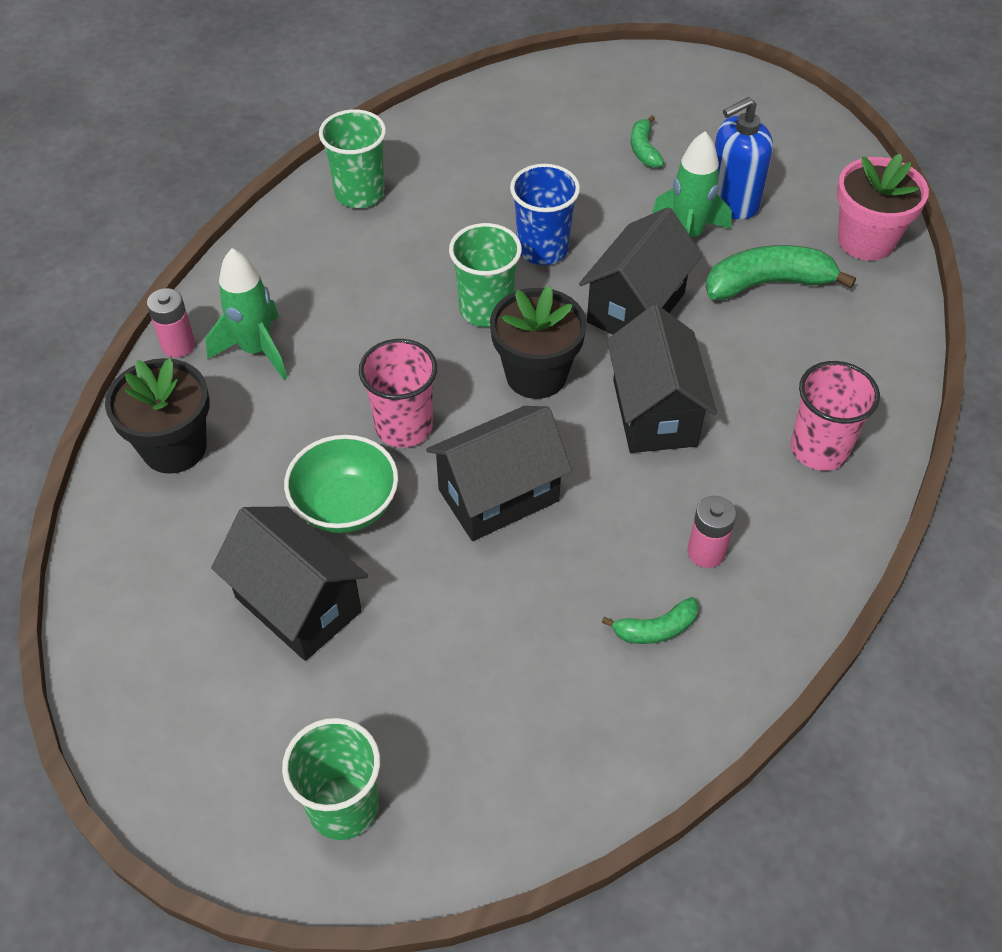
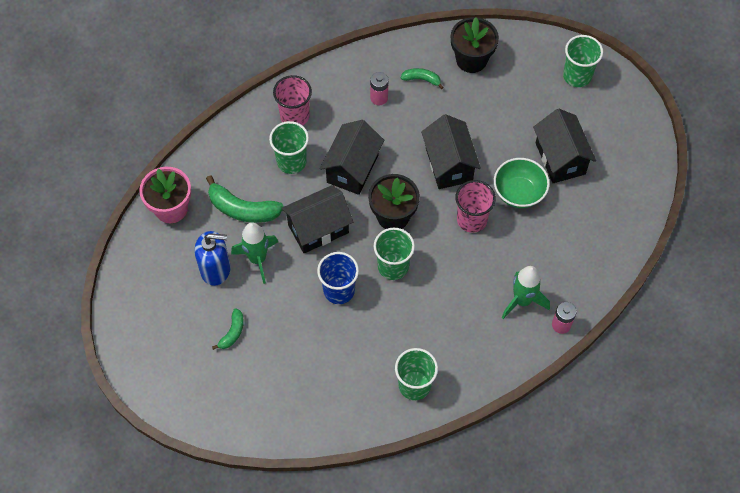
camera: 150 degrees left, 10 degrees up
(174, 447) = (585, 262): black flower pot -> black flower pot (471, 60)
(498, 495) = (449, 164): black house -> black house turned 75 degrees clockwise
(759, 378) = (291, 161): none -> green cup

